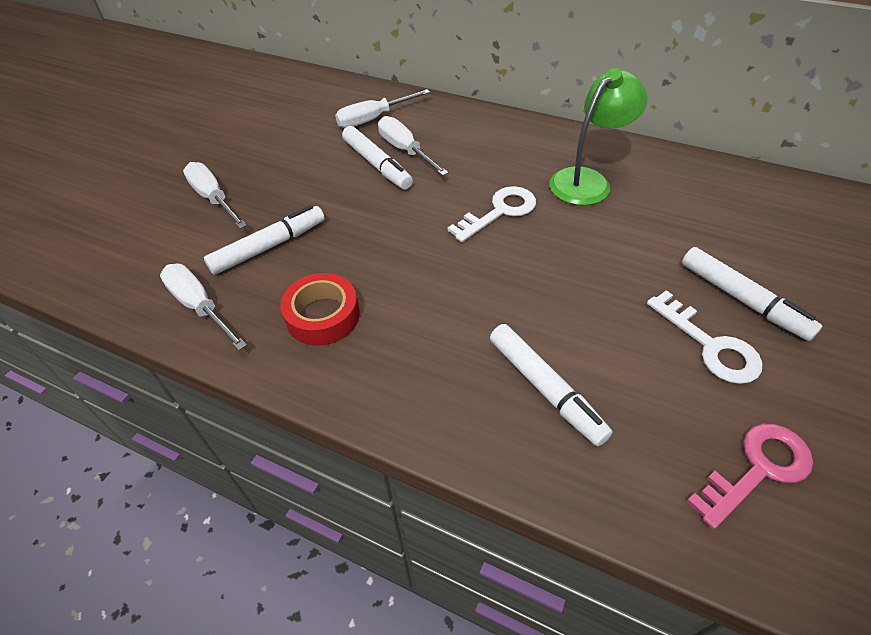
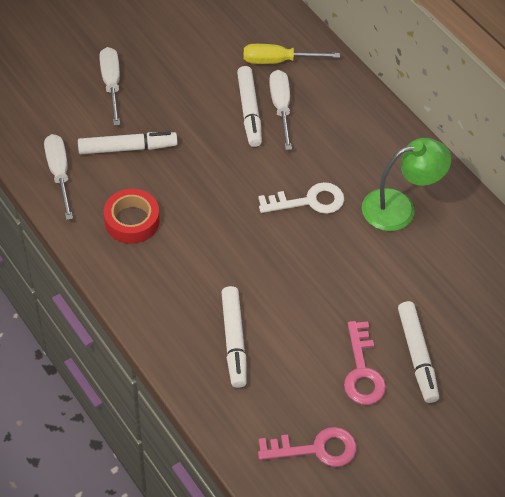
camera: 25 degrees right, 5 degrees up
(373, 119) = (278, 61): white screwdriver -> yellow screwdriver
(710, 345) = (362, 371): white key -> pink key

